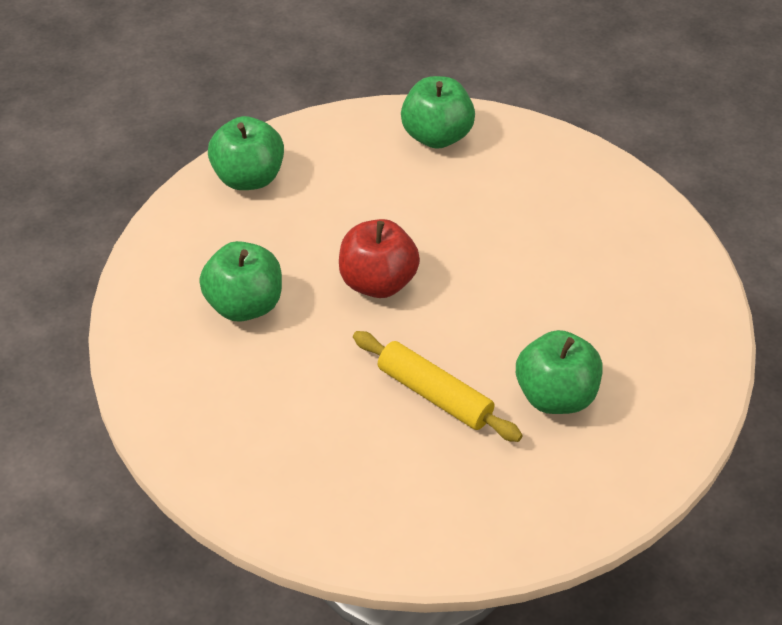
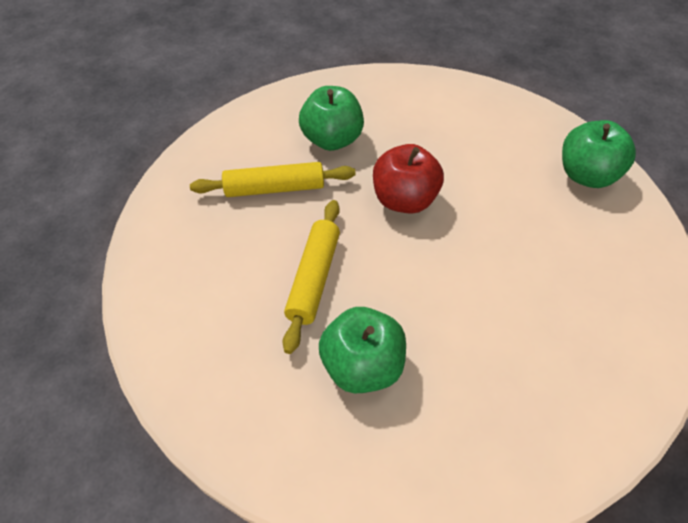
camera: 65 degrees right, 5 degrees up
(248, 178) = (449, 96): green apple -> none
(286, 384) = (274, 188): none -> yellow rolling pin

